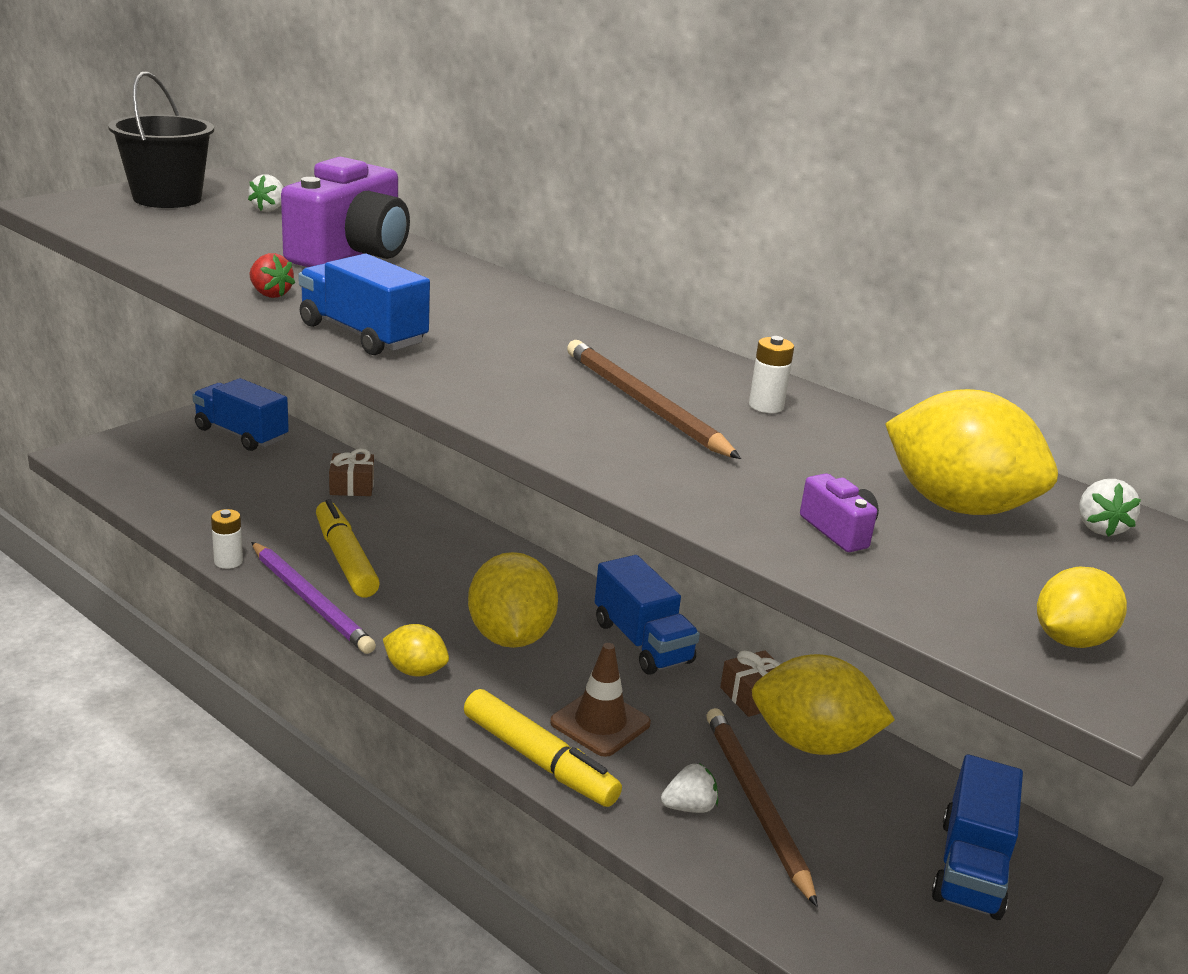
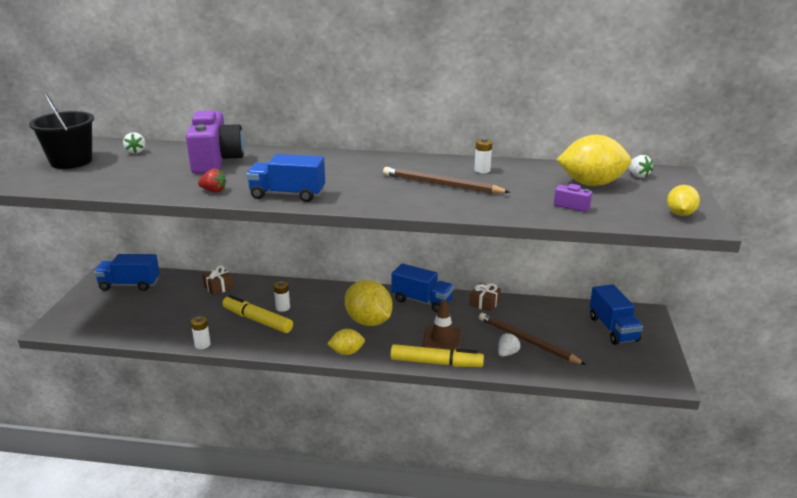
camera: 30 degrees left, 0 degrees up
(311, 601) = (264, 344): purple pencil -> none
(405, 555) = (283, 308): none -> white battery
(812, 743) = (522, 311): yellow lemon -> none

